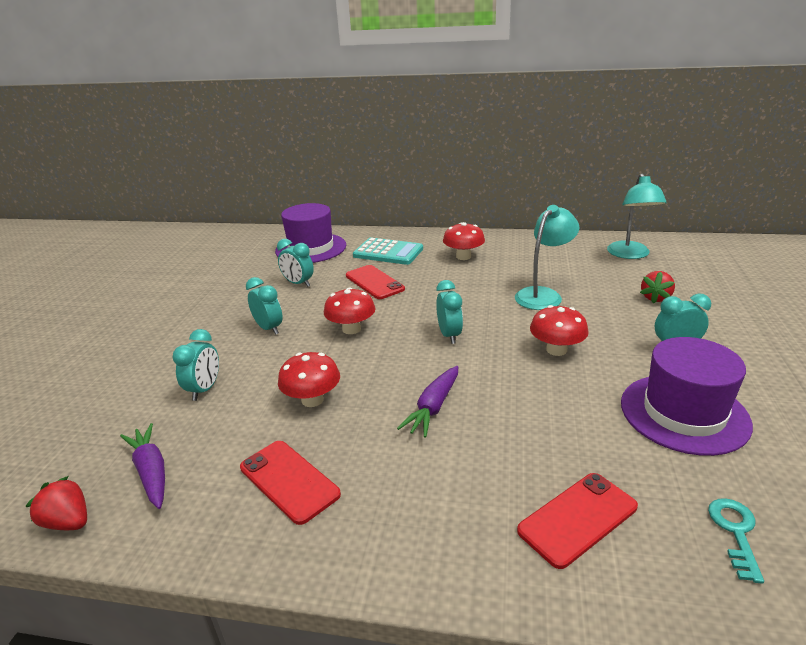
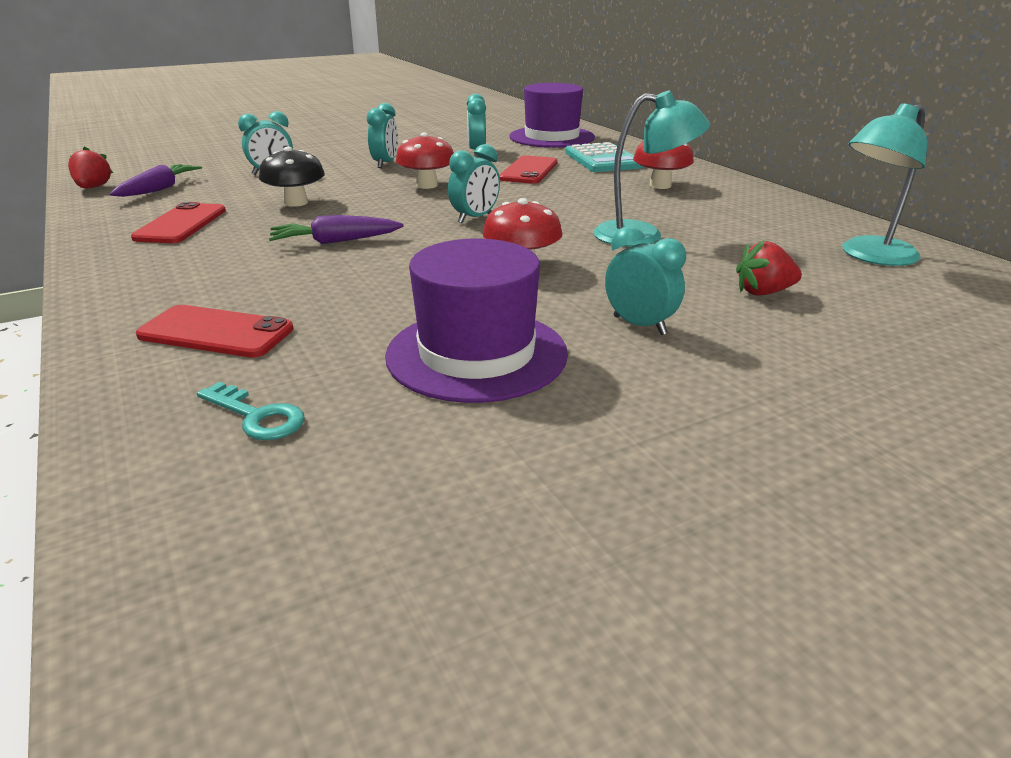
camera: 50 degrees right, 0 degrees up
(312, 400) = (296, 203): red mushroom -> black mushroom
(735, 532) = (257, 416): turquoise key -> turquoise key turned 60 degrees clockwise

